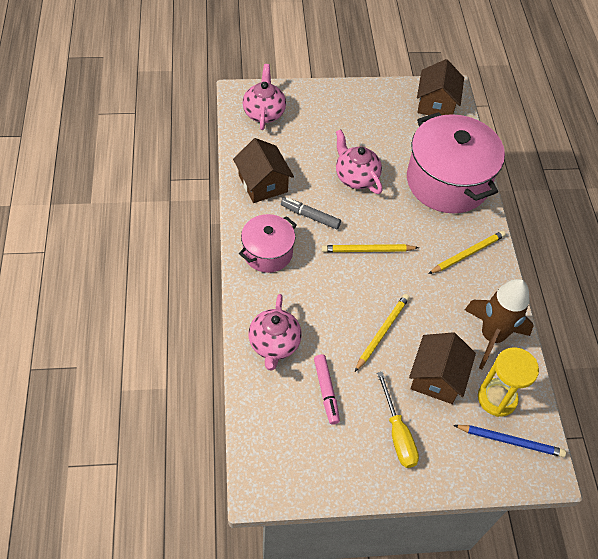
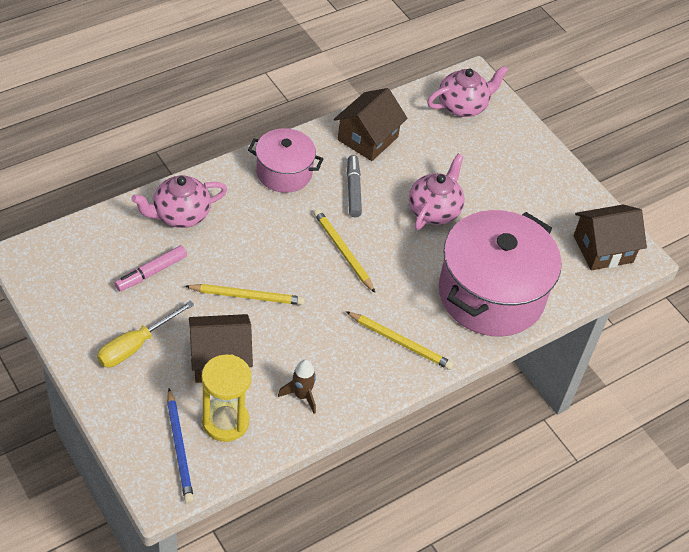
camera: 60 degrees right, 5 degrees down
(491, 337) = (301, 395): brown rocket -> brown rocket, size x0.50

